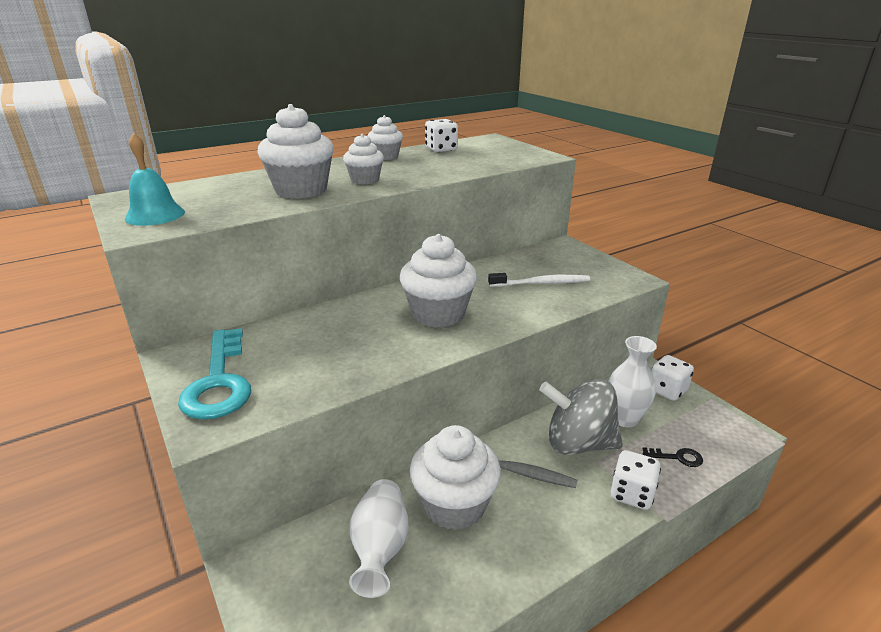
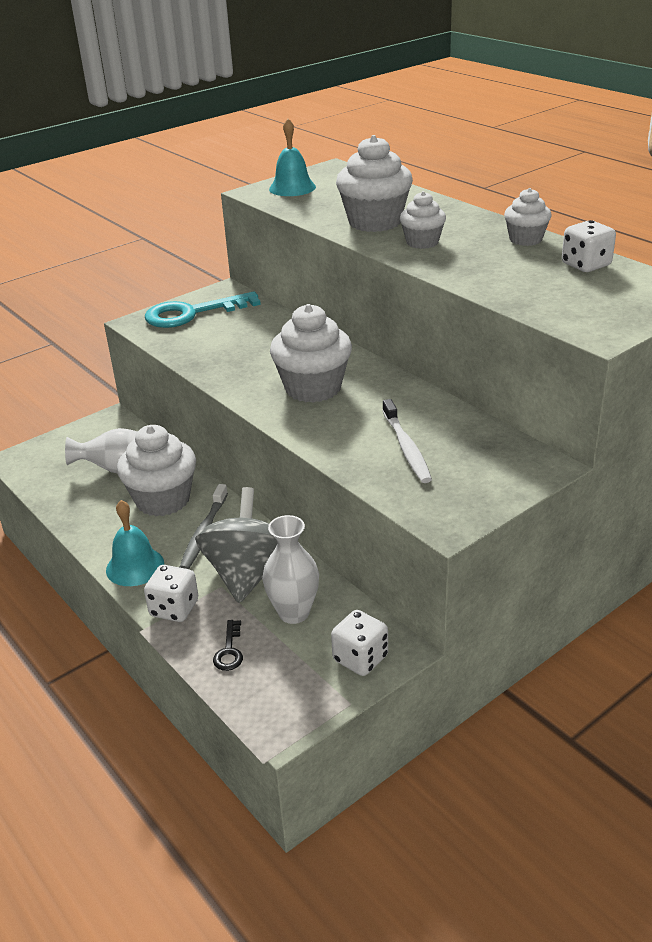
camera: 85 degrees right, 5 degrees up
(570, 527) = (135, 566): none -> turquoise bell

